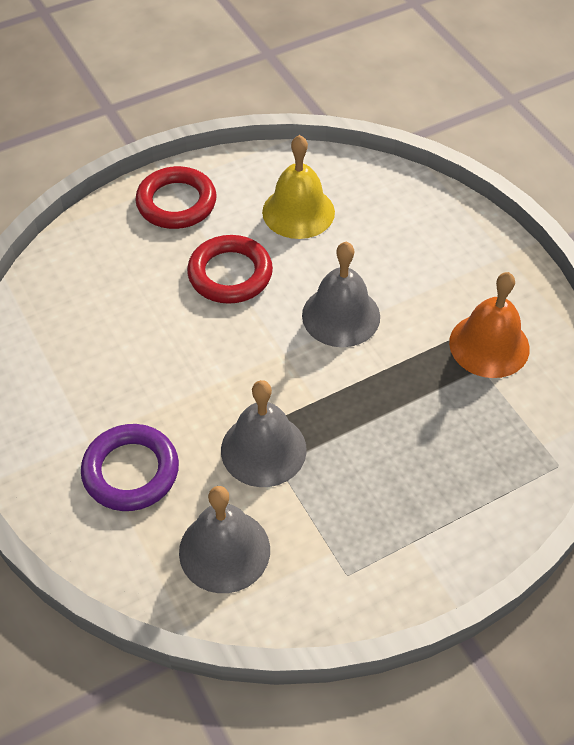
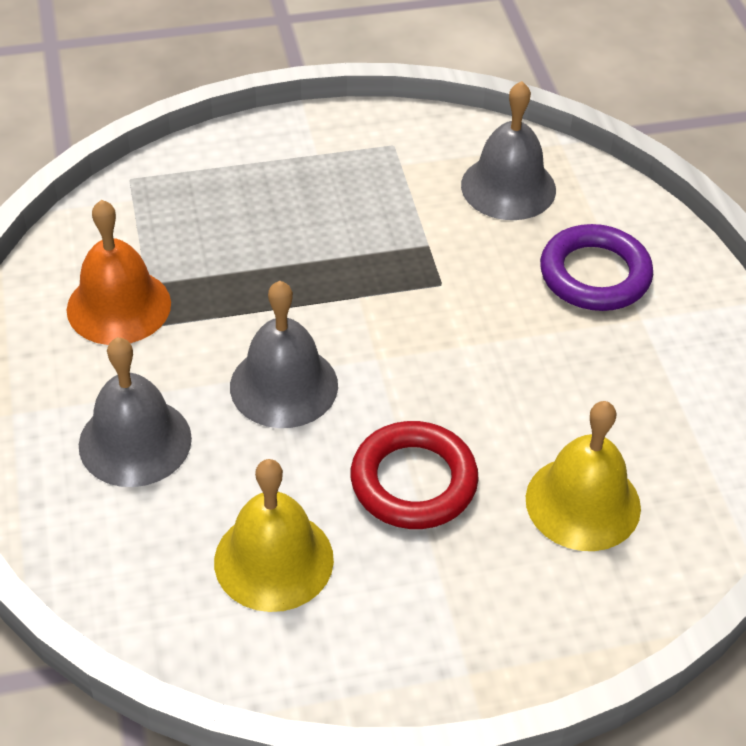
camera: 165 degrees left, 5 degrees down
(117, 287) = (583, 503): none -> yellow bell
(176, 203) = (464, 629): red ring -> none
(263, 449) = (439, 262): grey bell -> grey bell (135, 441)

